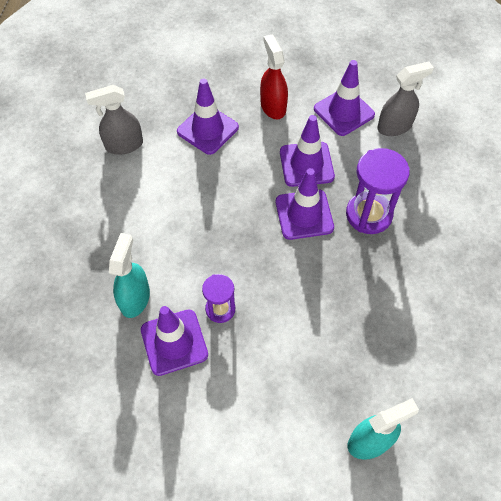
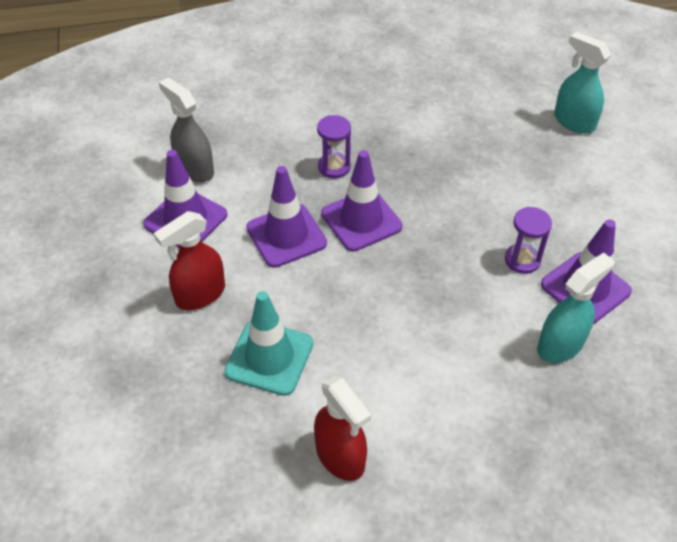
camera: 110 degrees left, 10 degrees down
(124, 145) = (340, 456): grey spray bottle -> red spray bottle
(135, 298) = (560, 345): turquoise spray bottle -> turquoise spray bottle turned 150 degrees clockwise
(208, 129) = (269, 357): purple traffic cone -> turquoise traffic cone
(369, 214) = (334, 167): purple hourglass -> purple hourglass, size x0.59

